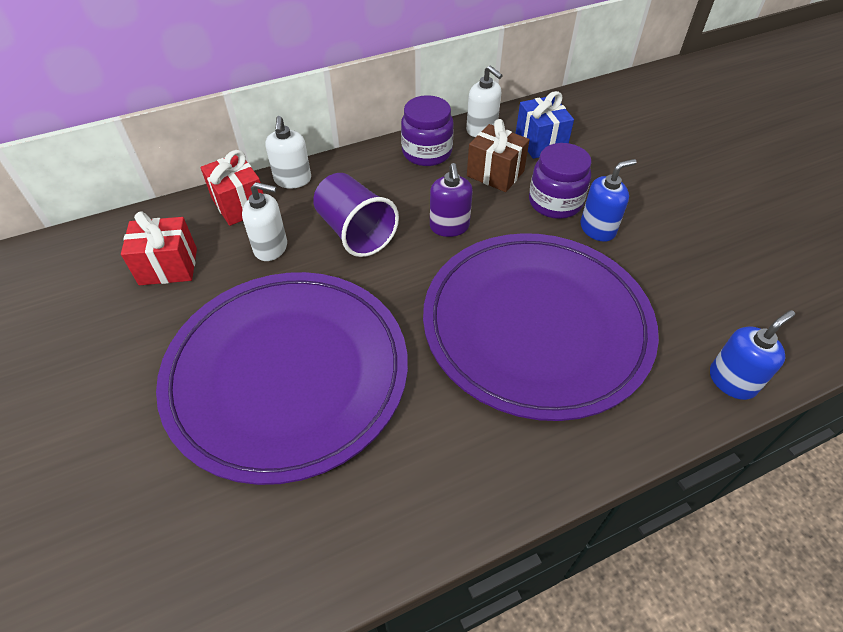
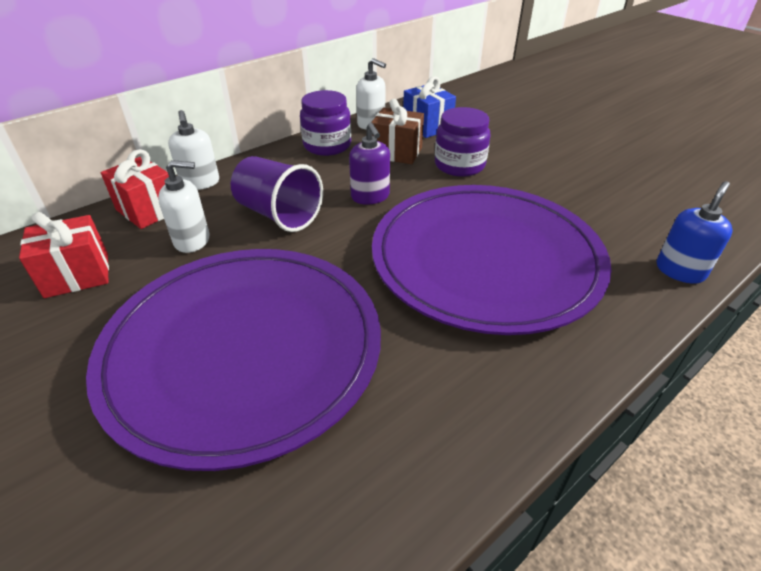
camera: 15 degrees left, 10 degrees down
(598, 229) = (505, 178): blue soap dispenser -> none

